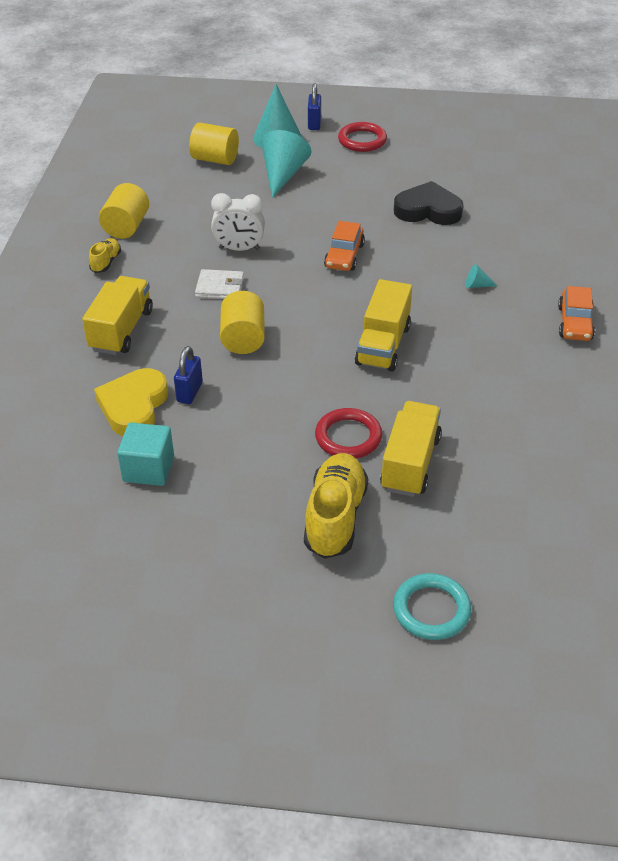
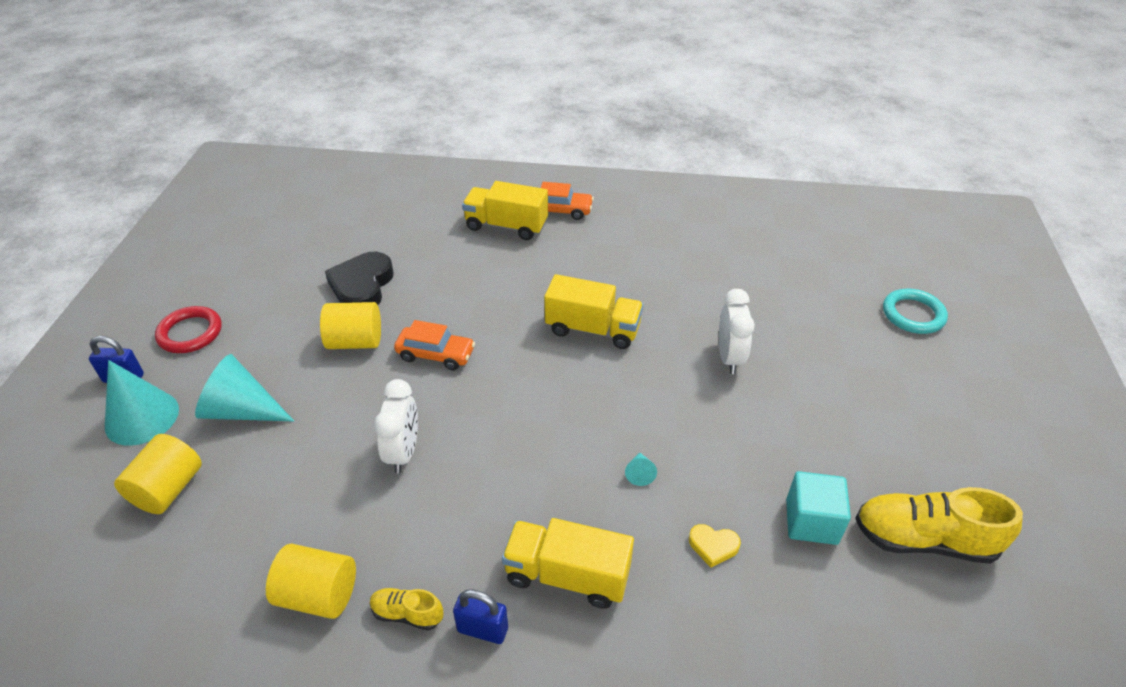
camera: 90 degrees left, 0 degrees up
(134, 406) = (713, 546): yellow heart -> yellow heart, size x0.49
(189, 392) = (681, 490): blue padlock -> blue padlock (482, 629)
(220, 287) = (483, 470): white wallet -> none
(243, 339) = (584, 443): yellow cylinder -> yellow cylinder (355, 341)
(335, 517) = (834, 369): yellow shoe -> yellow shoe (924, 540)
(348, 437) = (729, 358): red ring -> white clock
(410, 463) = (755, 318): yellow truck -> yellow truck (506, 226)
(477, 285) = (501, 261): turquoise cone -> turquoise cone (639, 473)

